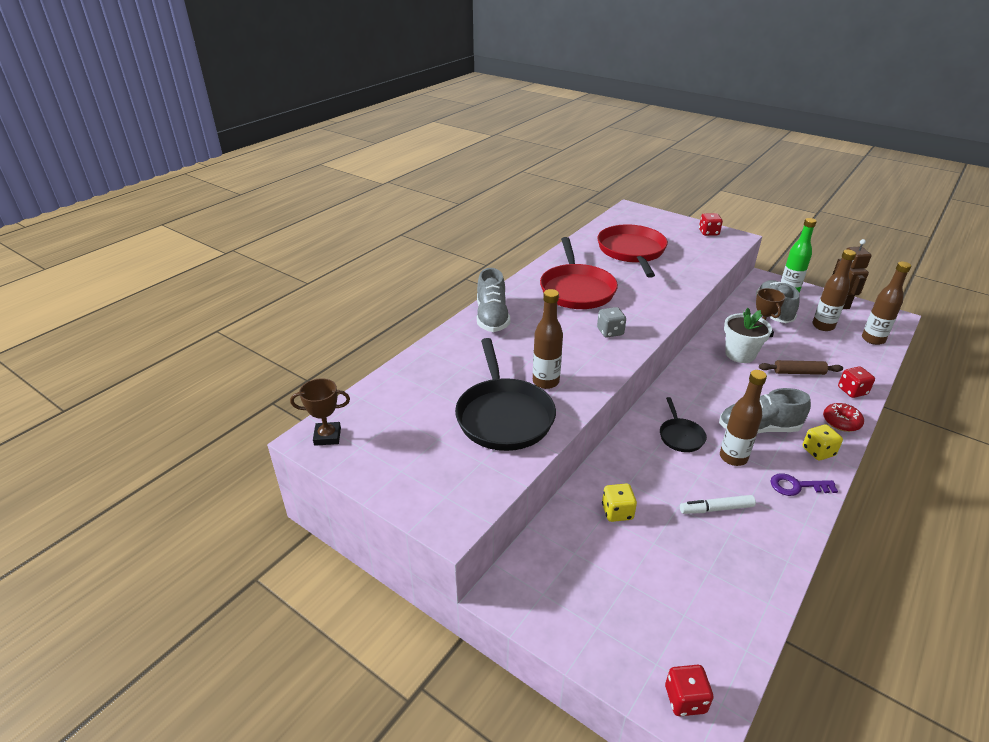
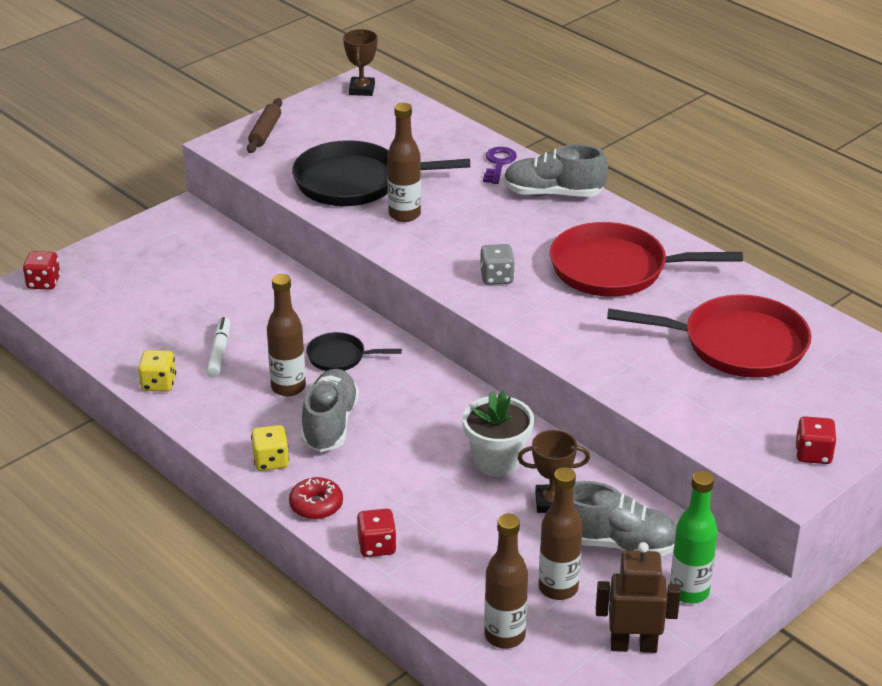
camera: 100 degrees right, 0 degrees up
(617, 512) = (244, 287): yellow dice -> yellow dice (158, 383)
(797, 486) = (224, 422): purple key -> purple key (498, 163)
(799, 372) = (436, 507): brown rolling pin -> brown rolling pin (265, 132)

